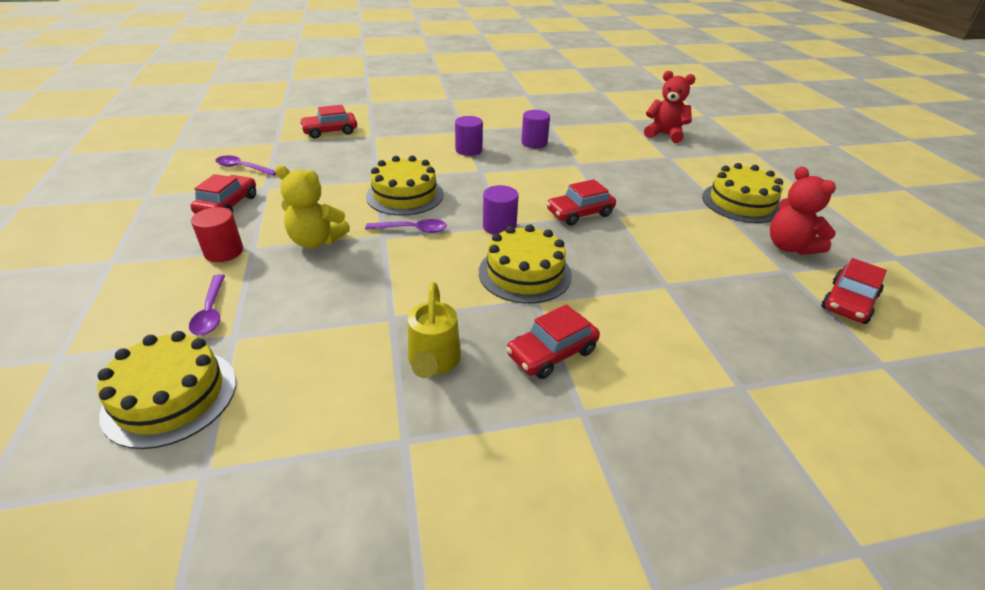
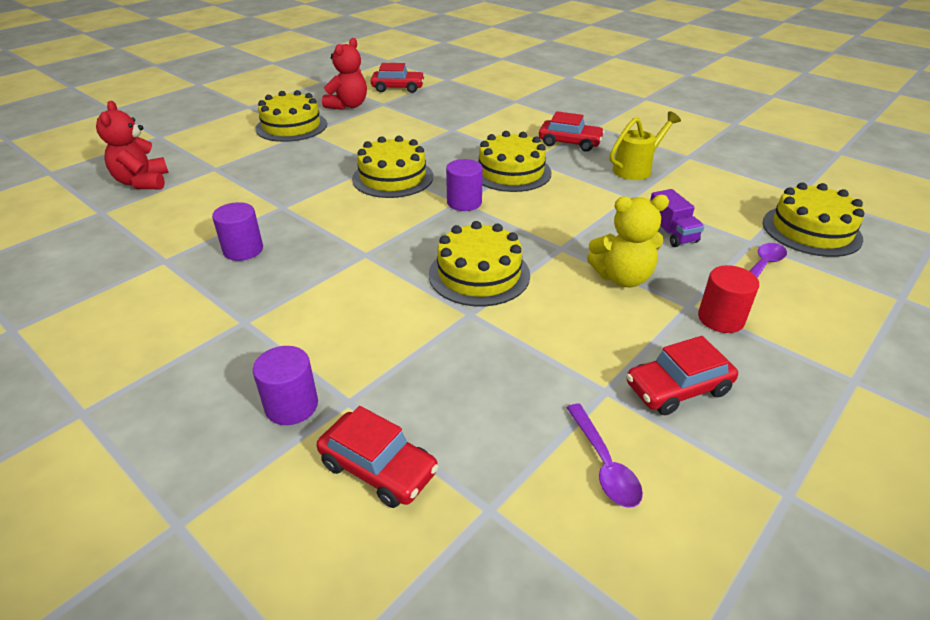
camera: 125 degrees left, 0 degrees up
(315, 299) = (671, 233): none -> purple truck
(316, 241) = (622, 278): yellow teddy bear -> yellow teddy bear turned 105 degrees clockwise
(412, 230) = (530, 239): purple spoon -> none
(468, 150) = (313, 286): purple cylinder -> purple cylinder (291, 405)
(579, 213) = (393, 177): red car -> yellow cake

